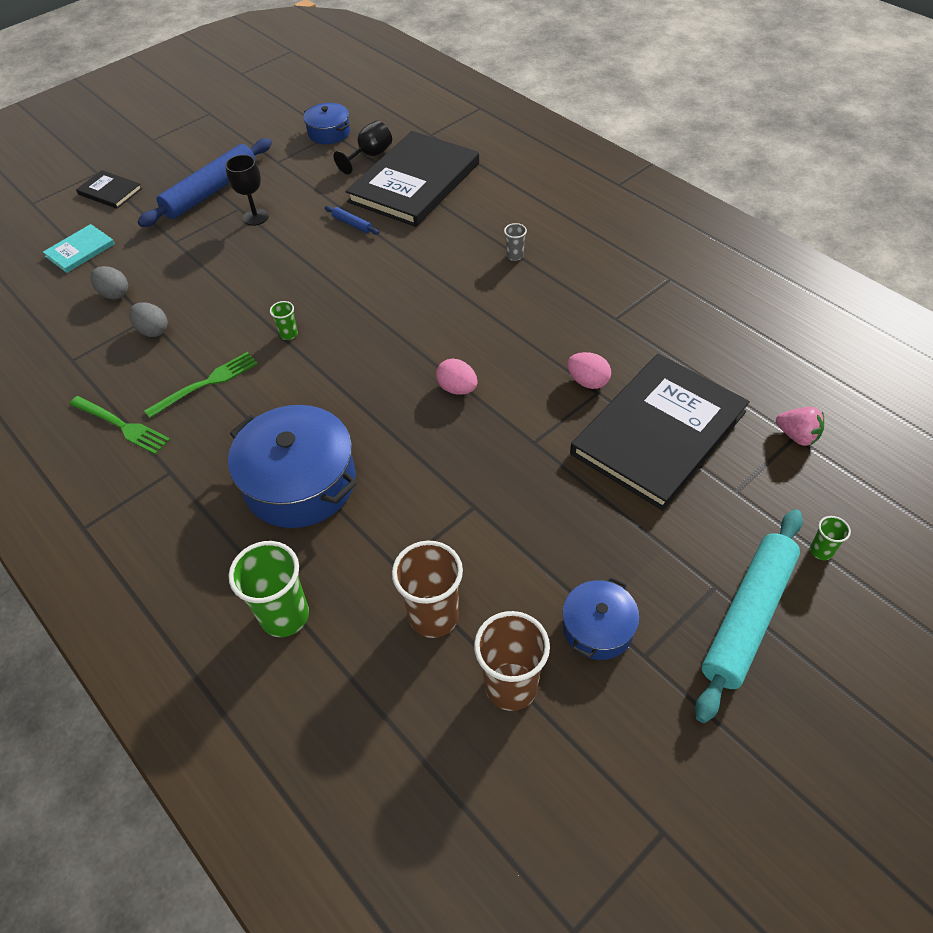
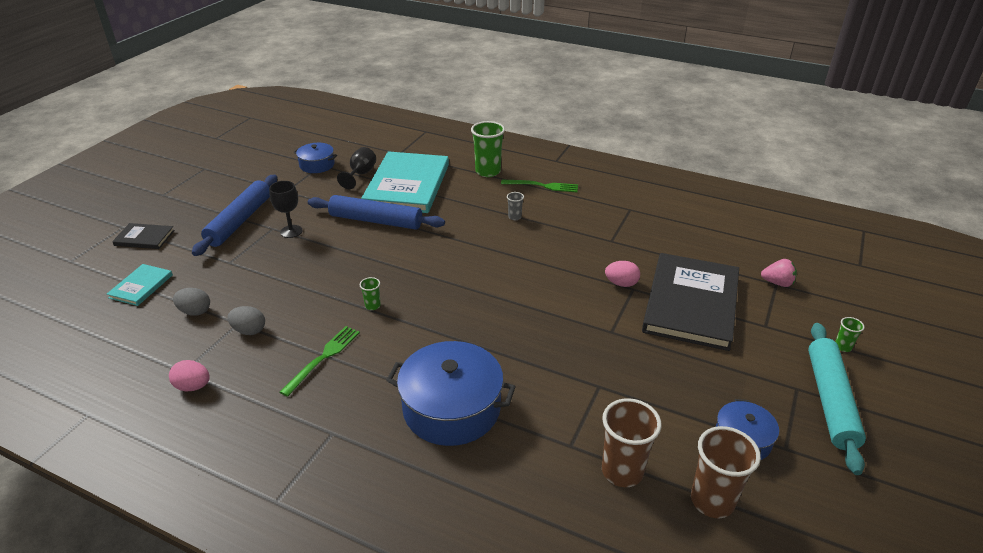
camera: 25 degrees left, 15 degrees down
(123, 426) = (265, 409): green fork -> green fork (543, 186)
(285, 616) = (504, 511): green cup -> green cup (488, 171)
(352, 224) = (376, 221): blue rolling pin -> blue rolling pin, size x2.47
(415, 182) = (407, 185): black book -> turquoise book
(457, 388) = (531, 311): pink egg -> pink egg (193, 386)

